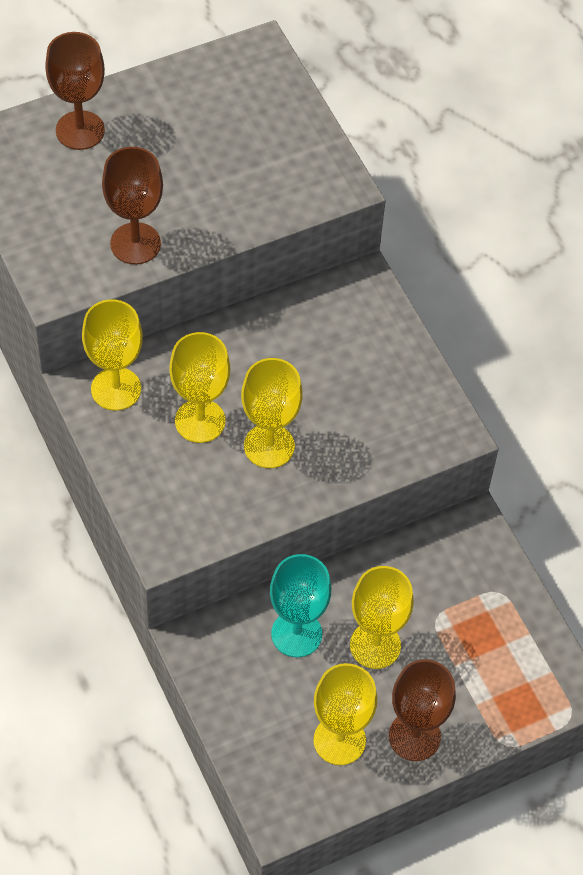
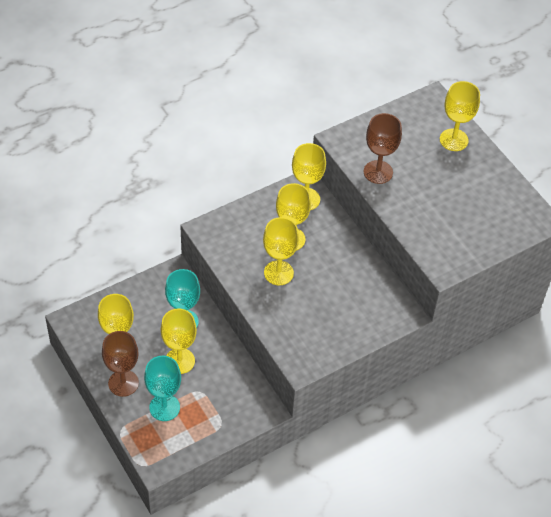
camera: 85 degrees right, 5 degrees down
(80, 130) = (453, 140): brown goblet -> yellow goblet
(464, 674) = (164, 407): none -> turquoise goblet

